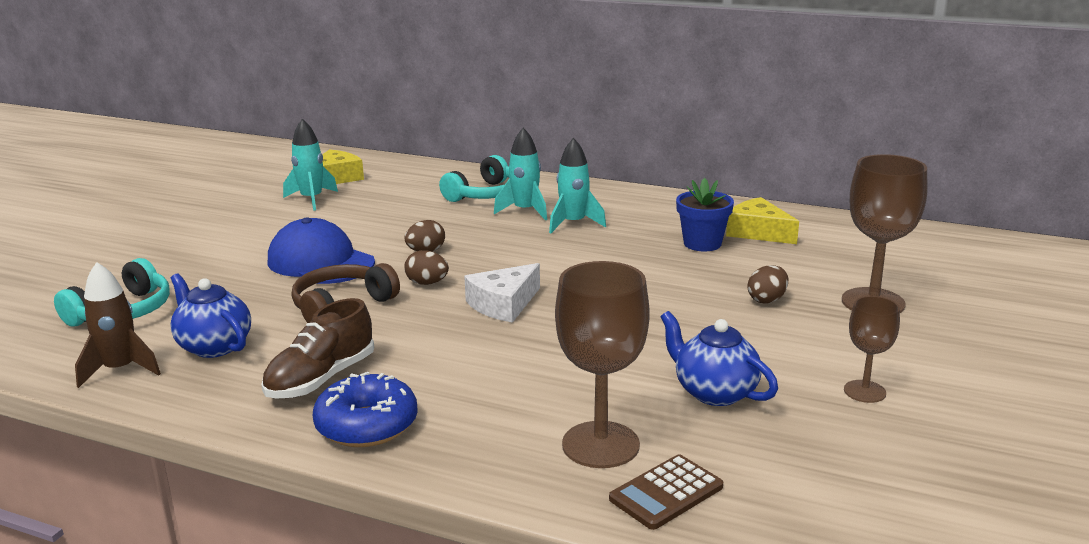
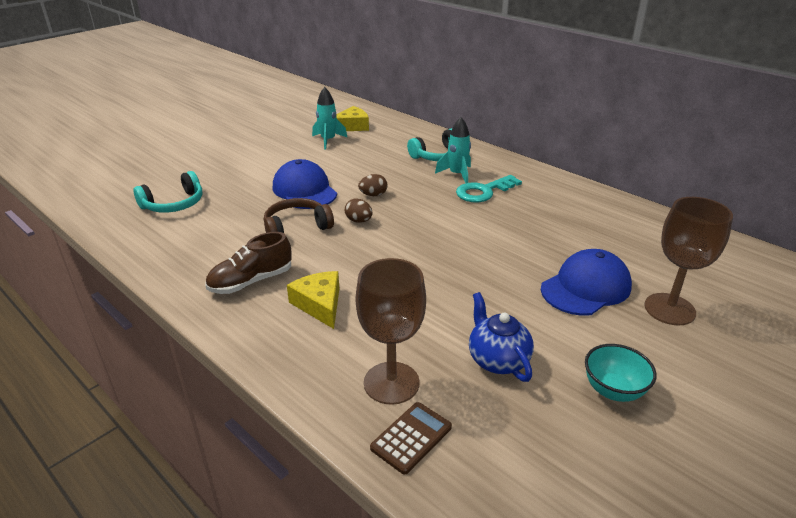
camera: 20 degrees right, 10 degrees up
(120, 370) = (147, 246): brown rocket -> none
(214, 346) = (207, 241): blue teapot -> none
(367, 425) = (256, 325): blue donut -> none
(504, 304) = (397, 249): white cheese -> none
(573, 223) = (484, 191): turquoise rocket -> turquoise key
(666, 493) = (411, 437): brown calculator -> brown calculator turned 150 degrees clockwise
(702, 243) = (566, 227): blue flower pot -> none
(758, 232) = (615, 225): yellow cheese -> yellow cheese (319, 304)
(767, 300) = (586, 287): brown egg -> blue cap
(864, 391) = (613, 390): brown goblet -> turquoise bowl

